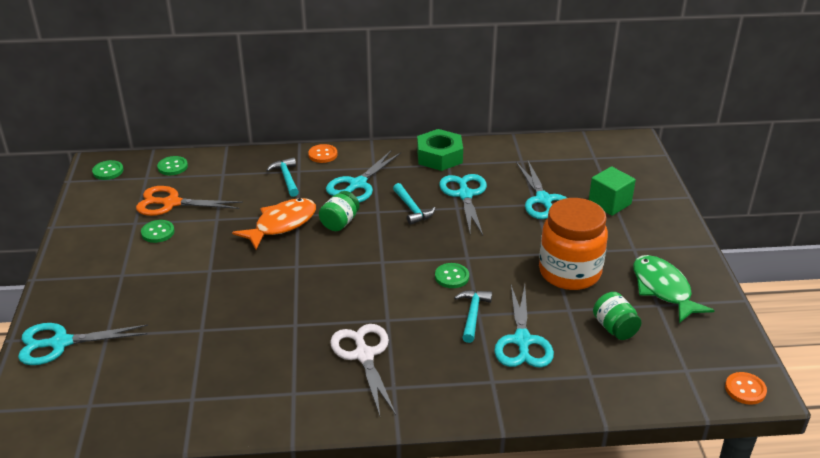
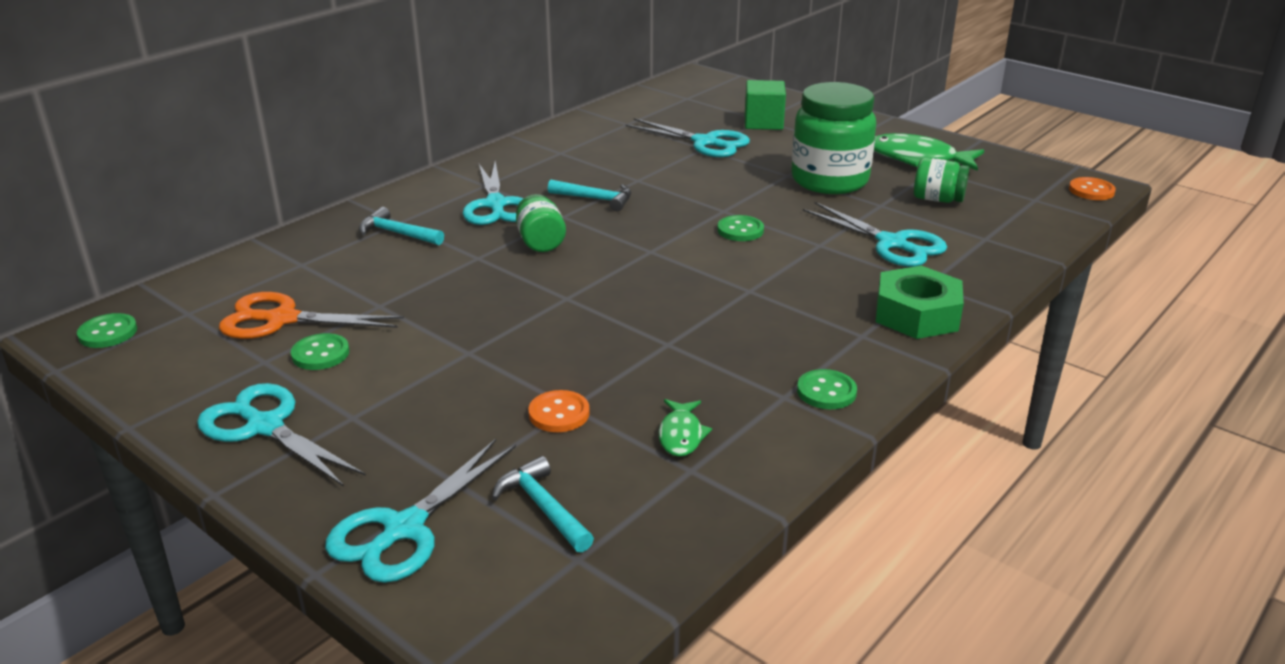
camera: 45 degrees left, 5 degrees down
(171, 203) = (282, 319): orange scissors -> orange scissors turned 45 degrees clockwise
(172, 167) = (210, 287): green button -> green button (826, 391)
(217, 378) = (681, 435): none -> green fish
(281, 224) = (475, 273): orange fish -> none
(323, 154) = (402, 198): orange button -> orange button (559, 413)
(364, 355) = (786, 328): white scissors -> none
(439, 156) = (539, 150): green nut -> green nut (916, 314)
(465, 195) = (626, 168): turquoise scissors -> turquoise scissors (265, 427)
(473, 314) = (815, 247): turquoise hammer -> turquoise hammer (543, 507)
(569, 272) = (829, 180): orange jar -> green jar

